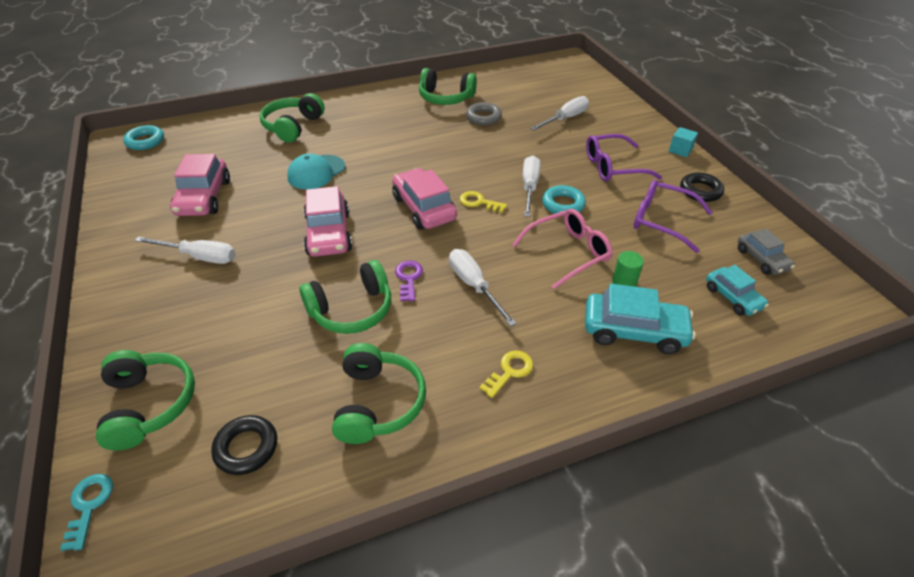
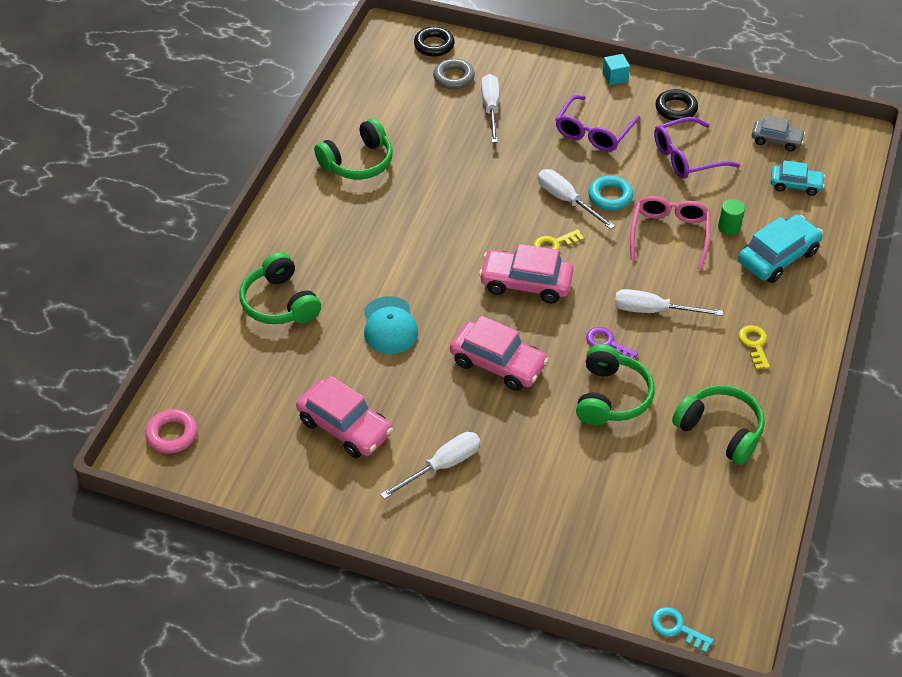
camera: 50 degrees left, 5 degrees up
(145, 141) = (172, 434): turquoise ring -> pink ring
(149, 404) = (605, 563): green headphones -> none
(246, 448) = (698, 521): black ring -> black ring (434, 45)
(483, 117) = (425, 159): grey ring -> grey ring (453, 77)

